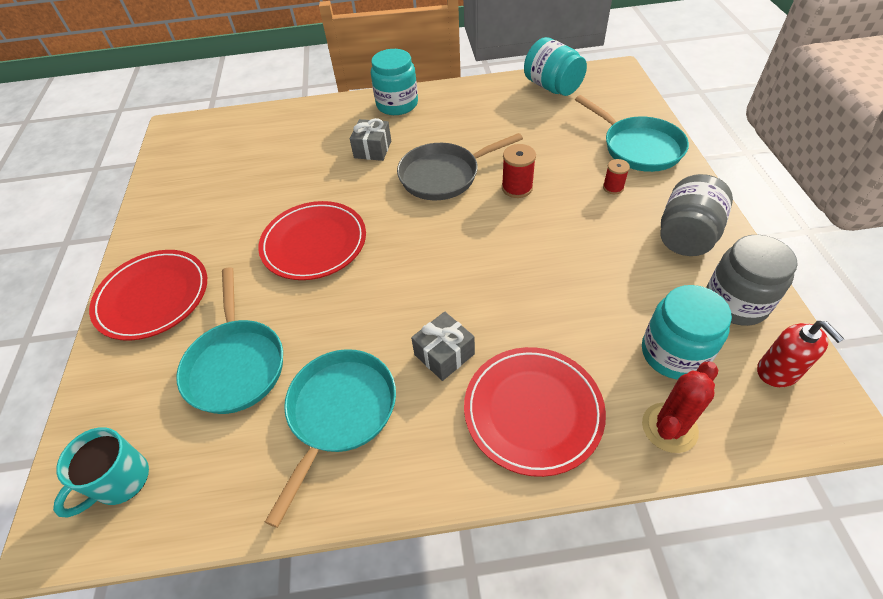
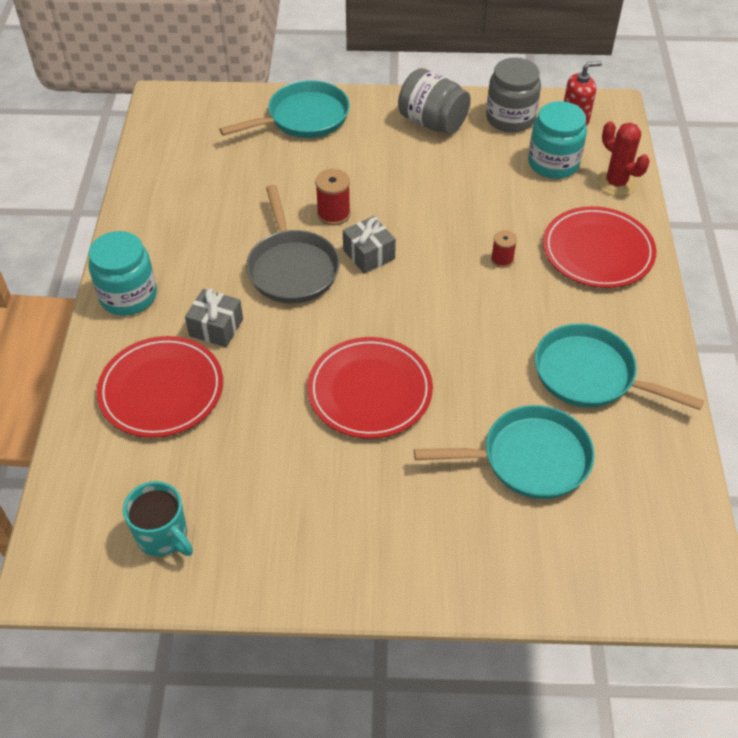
camera: 85 degrees left, 0 degrees up
(121, 481) = (651, 546): turquoise mug -> turquoise mug (163, 536)
(153, 297) = (419, 552): red plate -> red plate (161, 390)
(444, 354) = (537, 297): grey gift -> grey gift (369, 254)
(552, 87) = (166, 153): turquoise jar -> none
(613, 187) = (356, 149): red spool -> red spool (502, 259)

